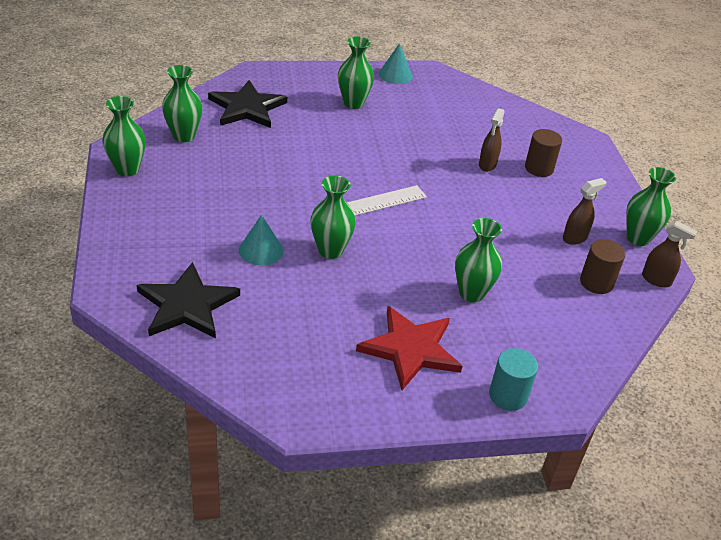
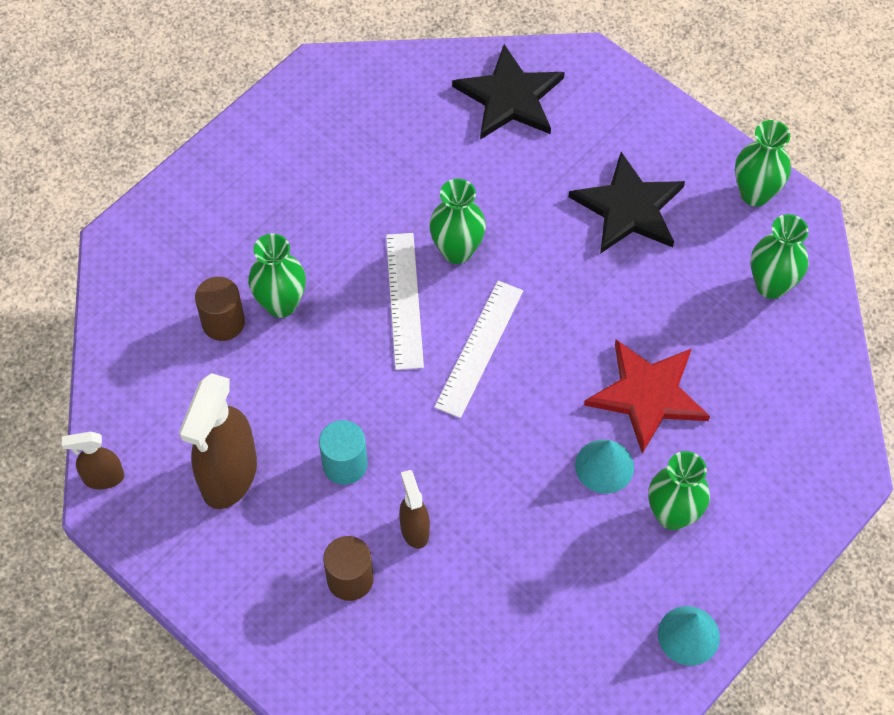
camera: 145 degrees right, 20 degrees up
(247, 108) = (771, 391): black star -> black star (628, 208)
(261, 250) = (518, 200): turquoise cone -> turquoise cone (604, 466)
(391, 248) = (404, 300): none -> white ruler
(410, 349) = (286, 197): red star -> red star (647, 395)
(508, 396) = (168, 213): turquoise cylinder -> turquoise cylinder (345, 464)
(575, 238) = (229, 476): brown spray bottle -> brown spray bottle, size x1.91
(596, 282) = (166, 420): brown cylinder -> brown cylinder (223, 322)
(638, 238) = (157, 537): green vase -> none

